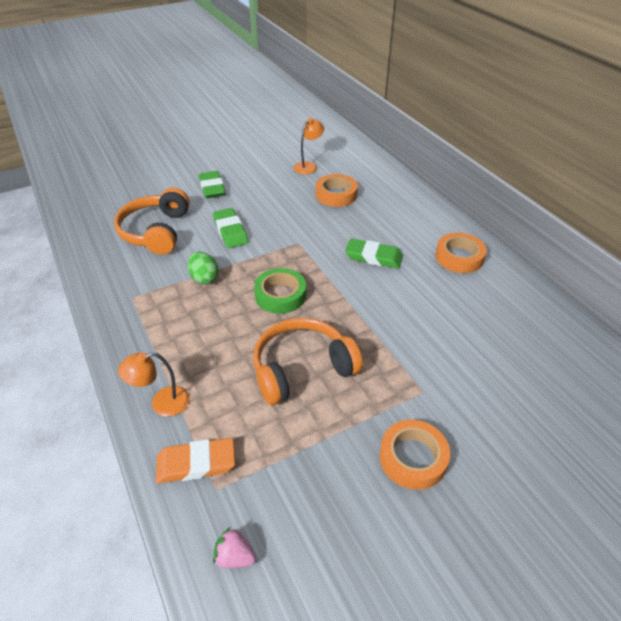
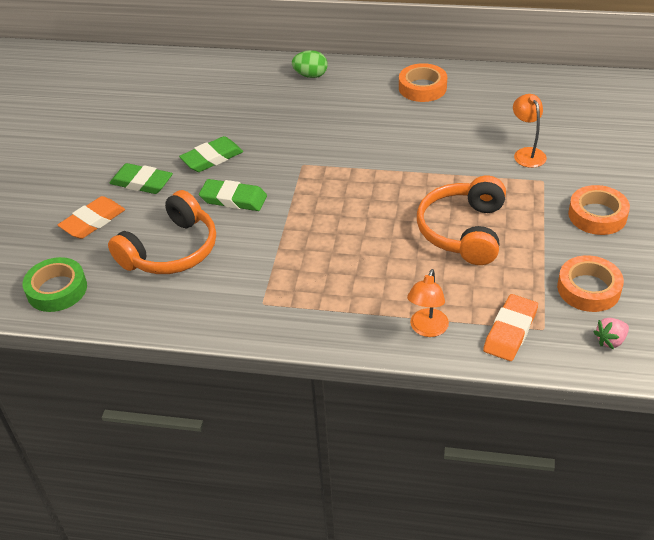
camera: 50 degrees left, 0 degrees up
(156, 231) = (171, 250): orange headphones -> orange headphones turned 90 degrees counterclockwise
(159, 189) = (93, 221): none -> orange eraser
(204, 278) = (287, 243): green egg -> green egg (310, 75)
(280, 295) = (363, 205): green tape -> green tape (57, 289)
(308, 166) = (188, 104): orange lamp -> orange lamp (527, 153)
(336, 195) = (258, 109): orange tape -> orange tape (588, 289)
(373, 257) = (372, 131): green eraser -> green eraser (212, 158)

